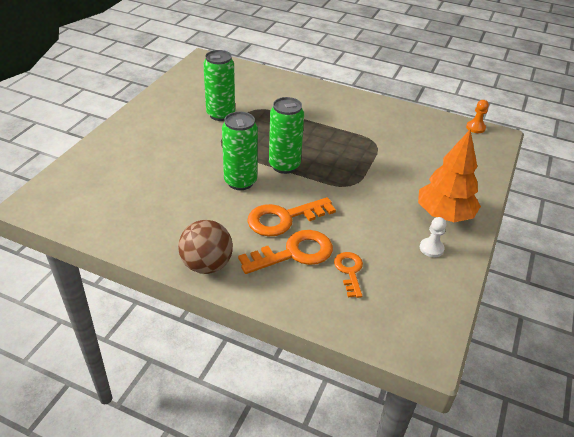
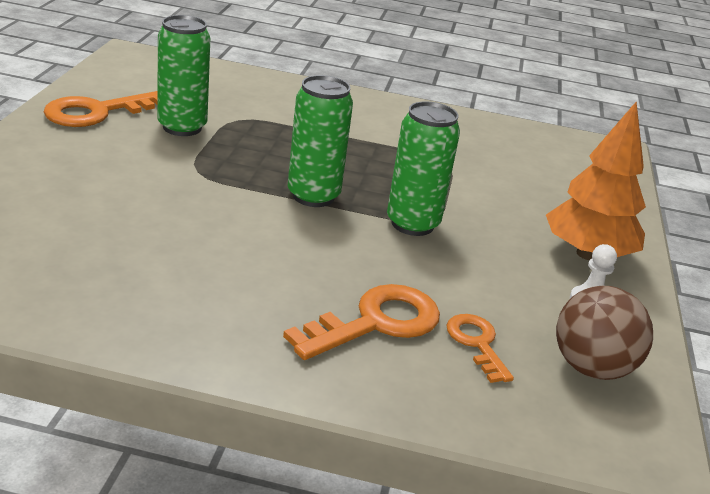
camera: 15 degrees left, 10 degrees down
(207, 265) = (229, 351): brown ball -> brown ball (591, 368)
(240, 182) = (247, 221): green can -> green can (412, 224)
(284, 218) = (340, 272): orange key -> orange key (97, 112)
(475, 128) = (580, 139): orange pawn -> none

